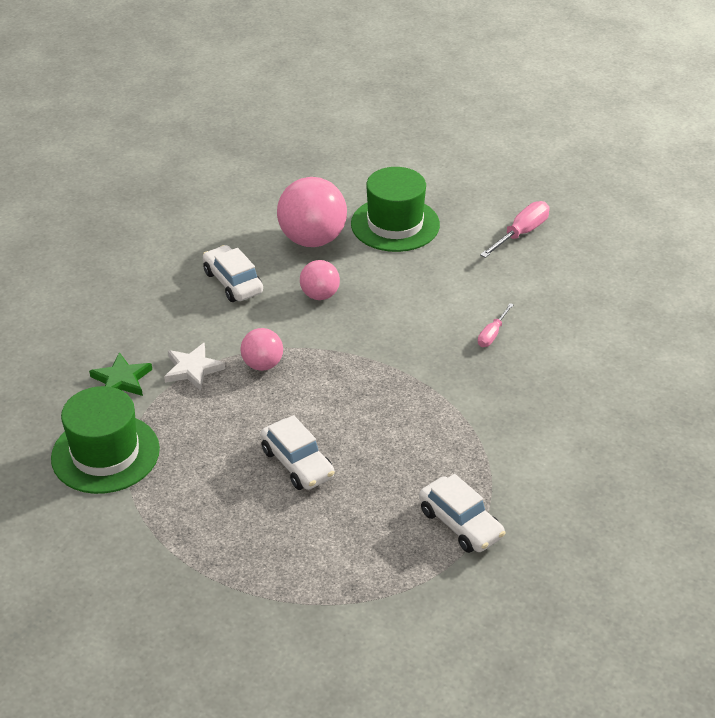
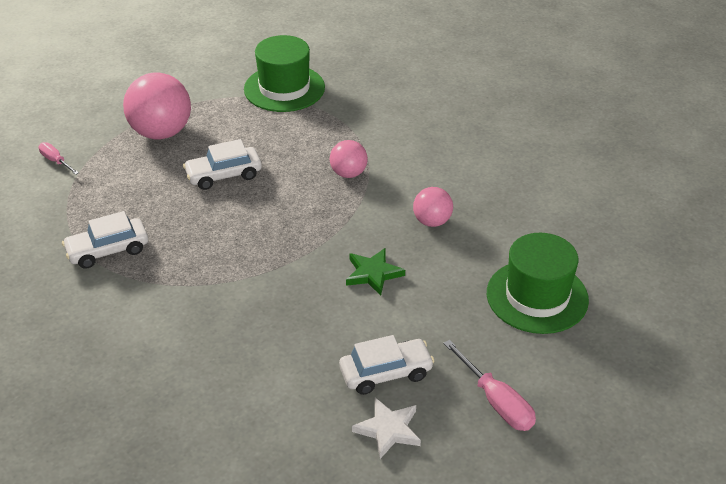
camera: 105 degrees right, 0 degrees up
(122, 380) = (361, 101): green star -> green star (373, 273)
(192, 369) = (359, 136): white star -> white star (388, 429)
(233, 282) = (468, 171): white car -> white car (386, 373)
(312, 239) = (523, 231): pink ball -> pink ball (161, 132)
(492, 334) = (329, 329): pink screwdriver -> pink screwdriver (56, 161)

